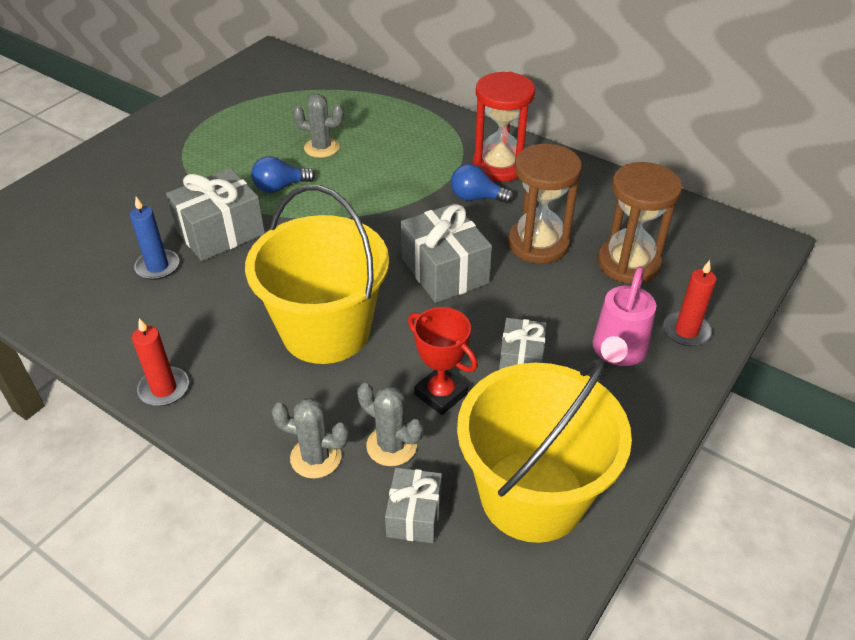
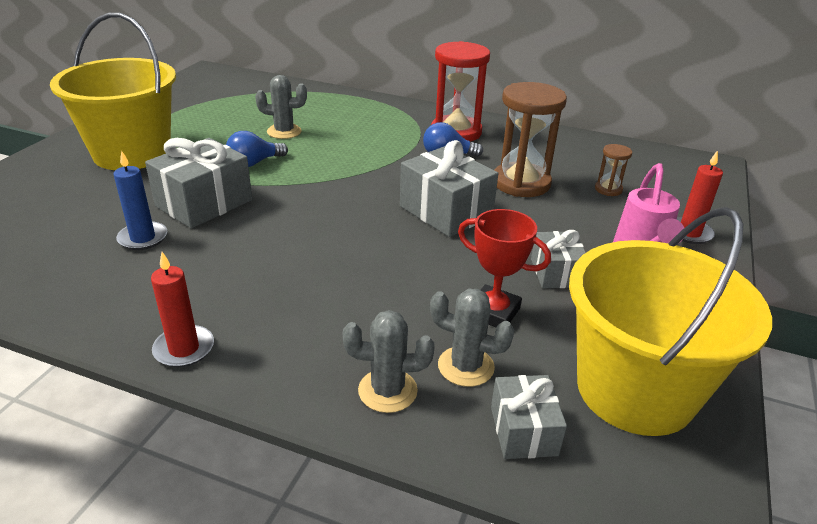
camera: 15 degrees left, 10 degrees down
(326, 330) = (349, 272): yellow bucket -> yellow bucket (132, 153)
(628, 263) = (608, 189): brown hourglass -> brown hourglass, size x0.46

